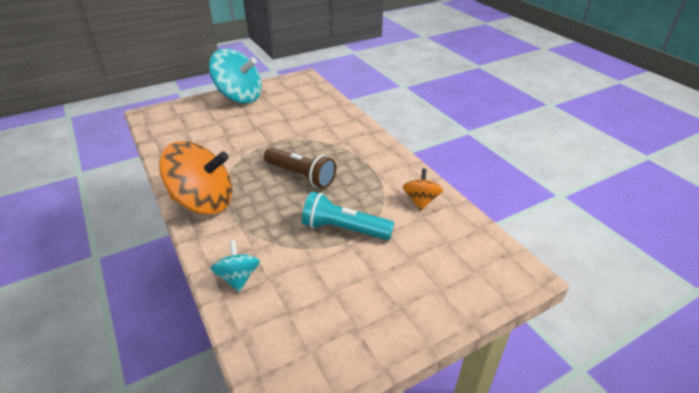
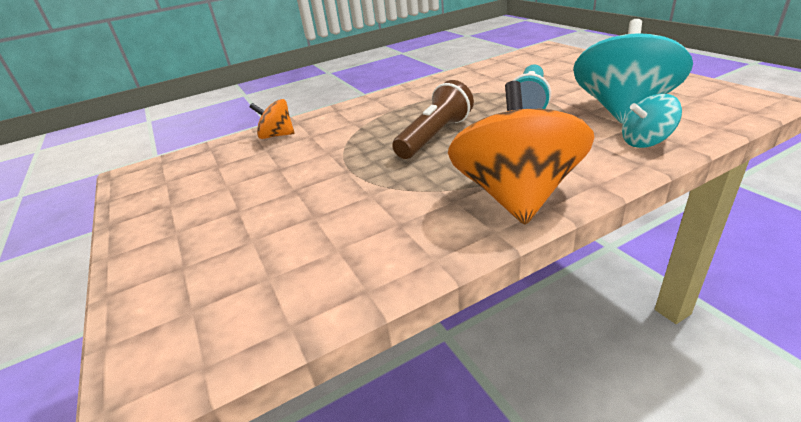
camera: 85 degrees left, 5 degrees down
(239, 97) = (160, 231): turquoise spinning top -> turquoise spinning top (622, 110)
(421, 201) = (470, 79): orange spinning top -> orange spinning top (277, 135)

